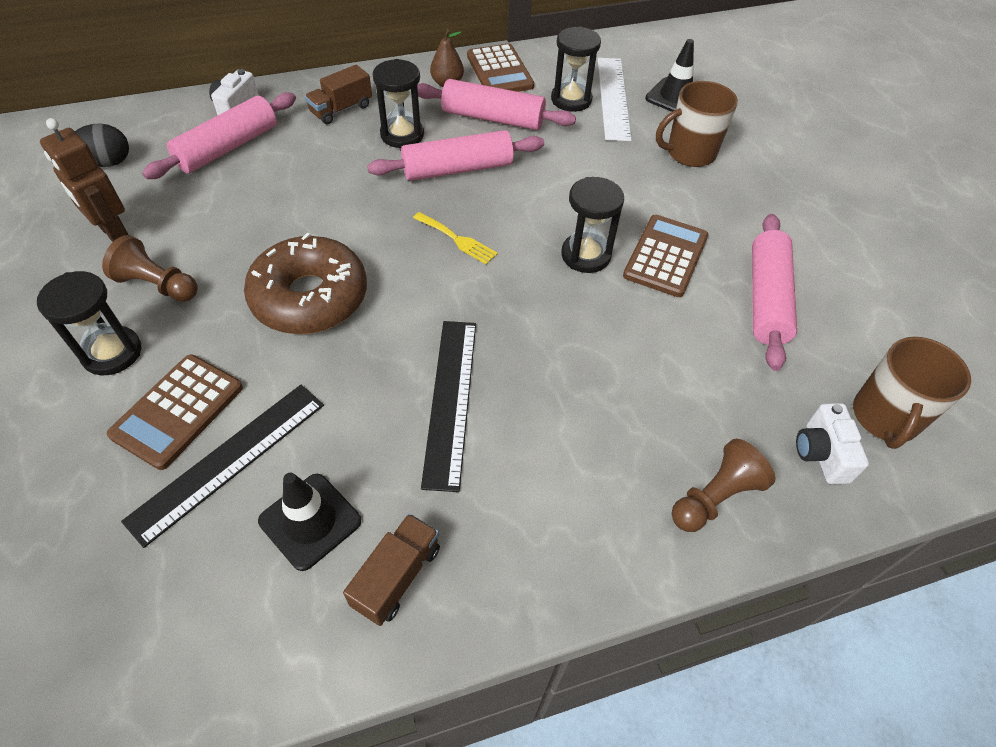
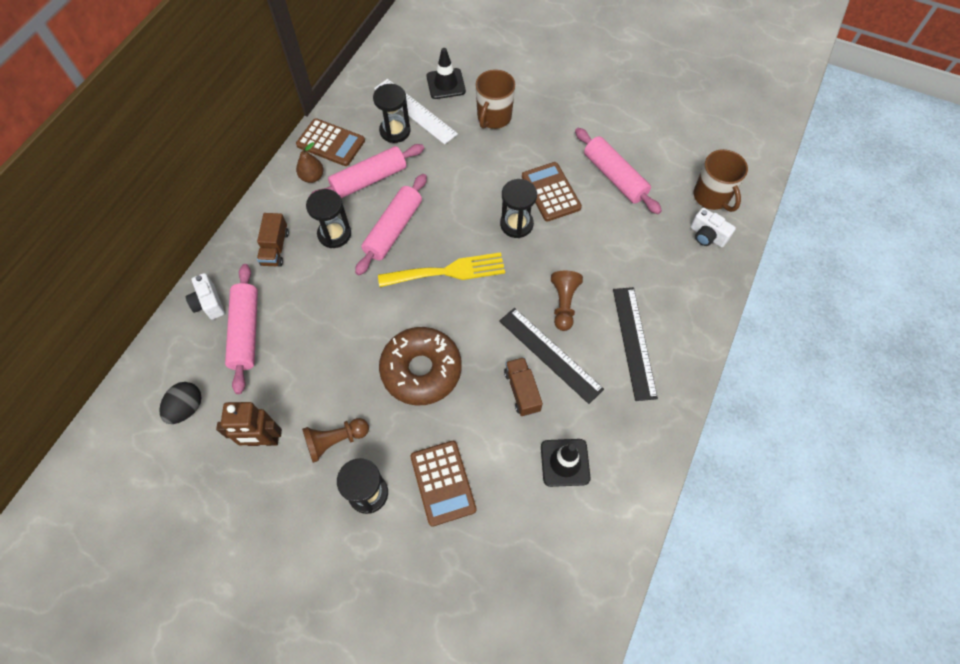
camera: 45 degrees left, 10 degrees up
(229, 460) = (497, 477): black ruler -> black ruler (634, 342)
(396, 576) = (624, 445): brown truck -> brown truck (522, 391)
(457, 239) = (448, 271): yellow fork -> yellow fork, size x1.84
(715, 497) = (692, 293): brown pawn -> brown pawn (563, 304)

